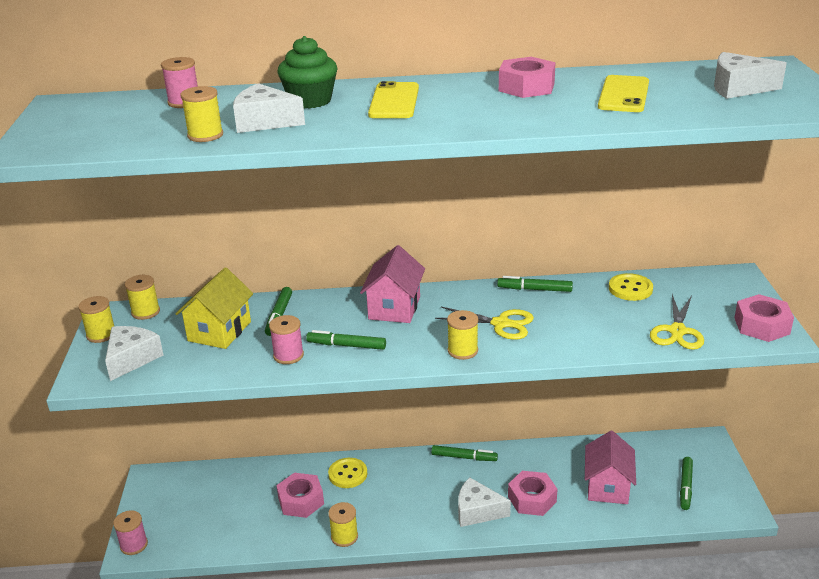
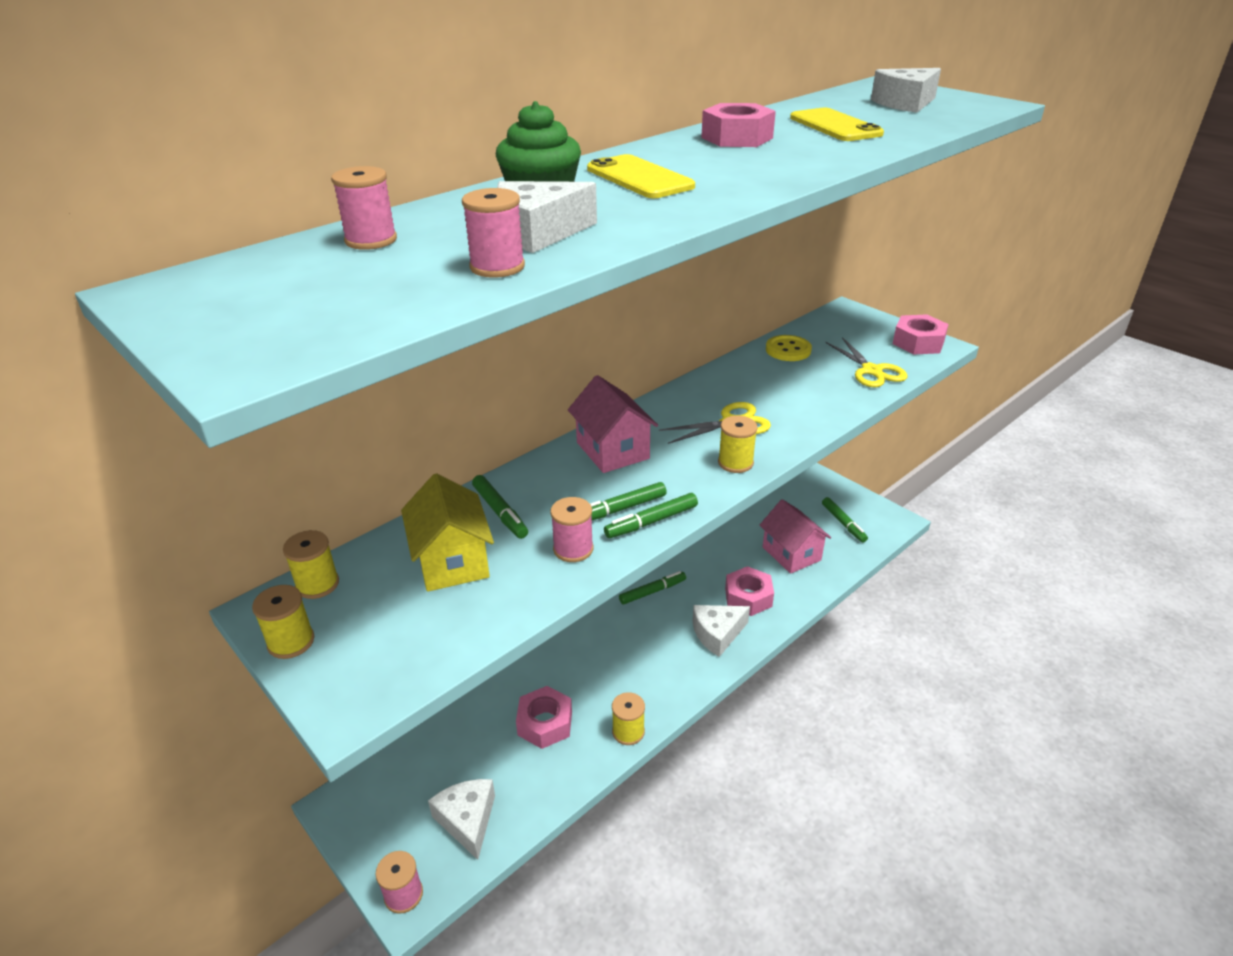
camera: 40 degrees left, 5 degrees up
(131, 359) = (381, 650): white cheese -> white cheese (467, 820)
(205, 135) = (497, 267): yellow spool -> pink spool
(348, 474) = (563, 668): yellow button -> none
(534, 289) = (714, 381): green marker -> green marker (651, 522)

